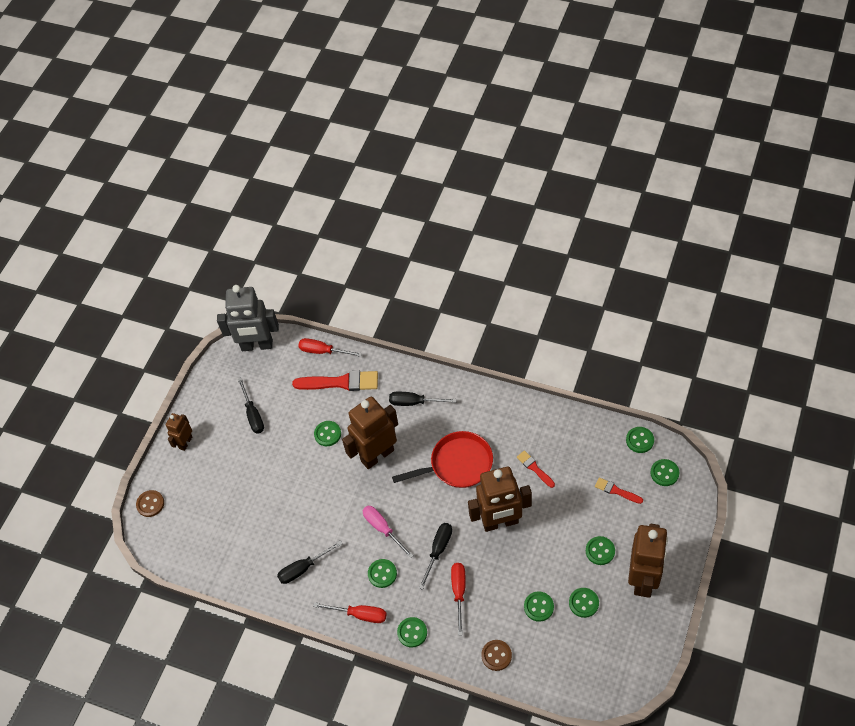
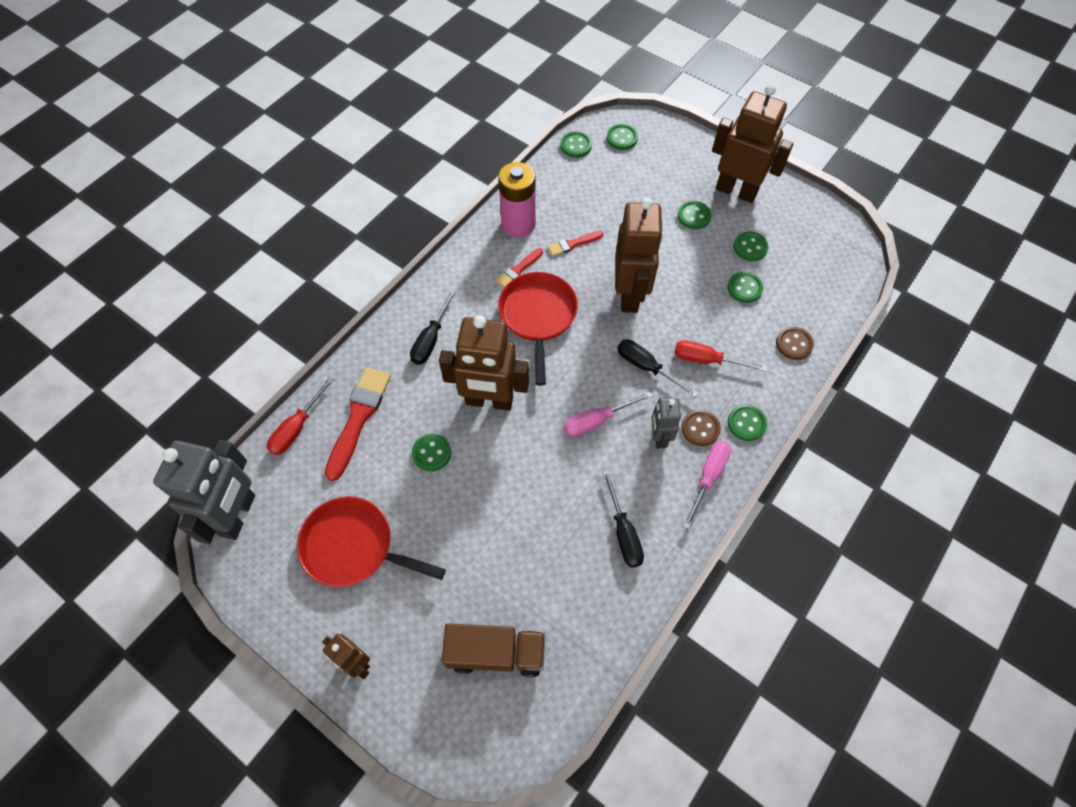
camera: 80 degrees left, 5 degrees up
(150, 504) = (442, 743): brown button -> brown button (700, 428)
(207, 515) = (496, 653): none -> brown truck
(253, 414) = (354, 547): black screwdriver -> red pan
(359, 614) = (708, 477): red screwdriver -> pink screwdriver
(377, 455) = (489, 401): brown robot -> brown robot turned 60 degrees counterclockwise
(382, 574) = (659, 437): green button -> grey robot
(539, 424) = (518, 224): none -> pink battery
(616, 491) = (628, 182): red brush -> red brush (518, 270)

